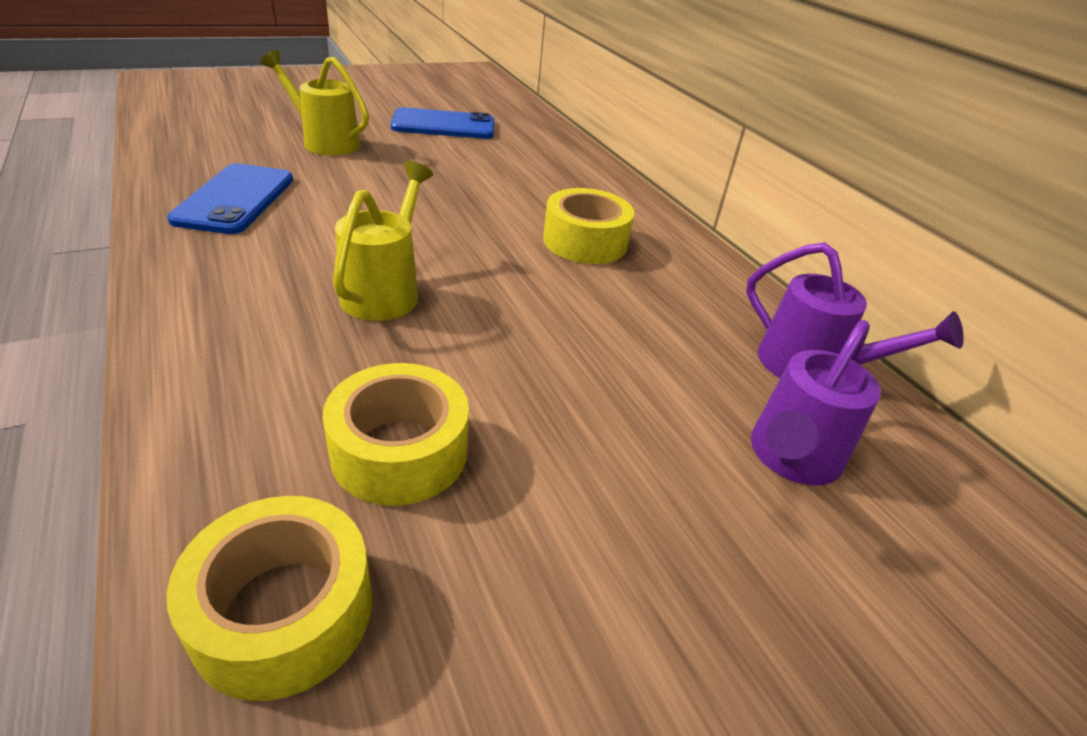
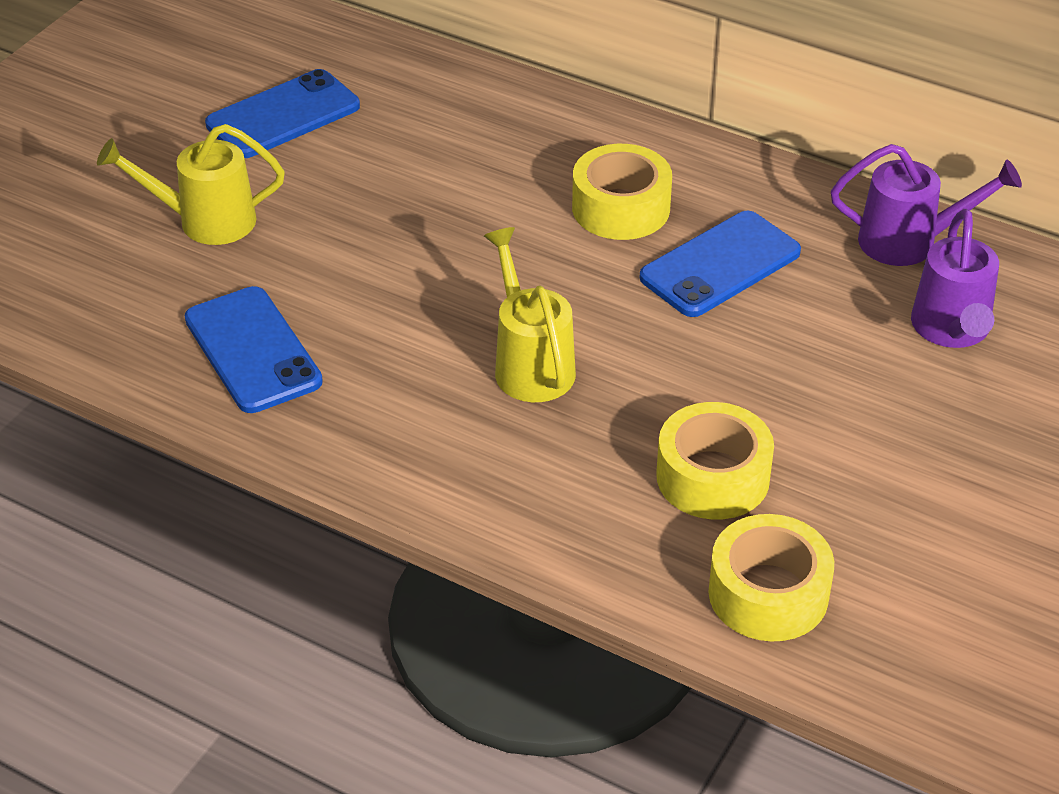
camera: 30 degrees left, 5 degrees up
(618, 304) = (720, 265): none -> blue phone

